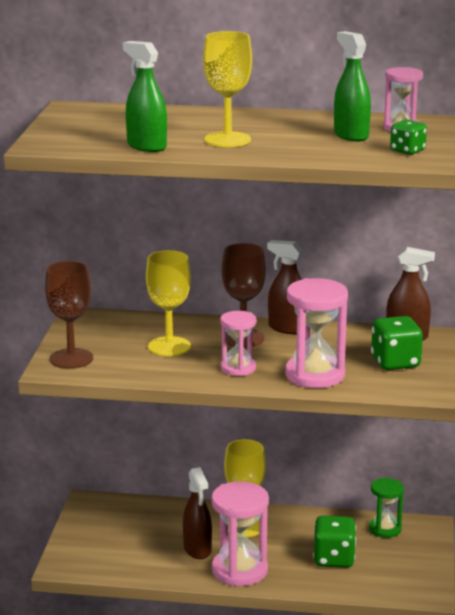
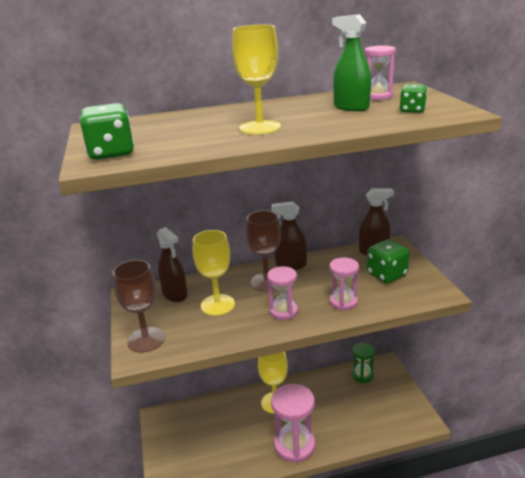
camera: 20 degrees left, 5 degrees up
(146, 146) = (196, 146): green spray bottle -> none
(197, 549) = (255, 435): brown spray bottle -> brown spray bottle (175, 295)
(315, 375) = (343, 302): pink hourglass -> pink hourglass, size x0.60
(334, 559) = (348, 412): green dice -> green dice (111, 153)

